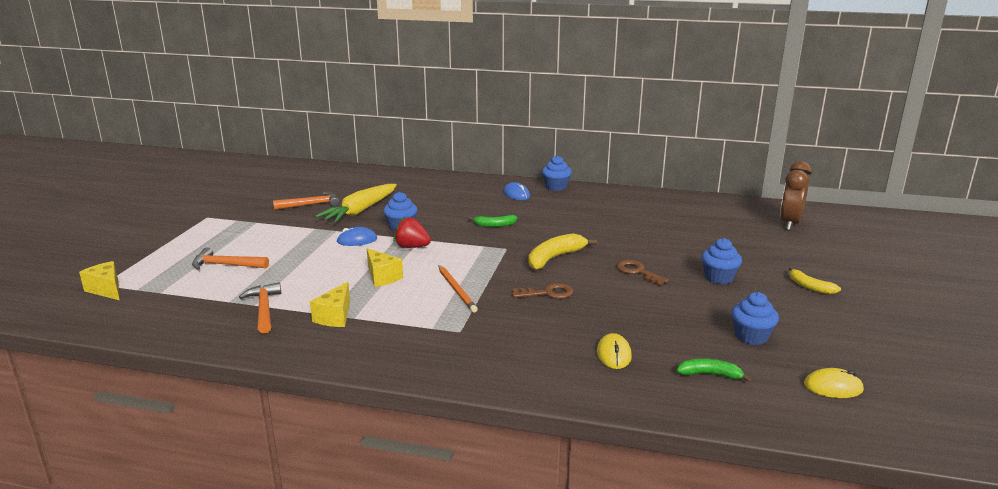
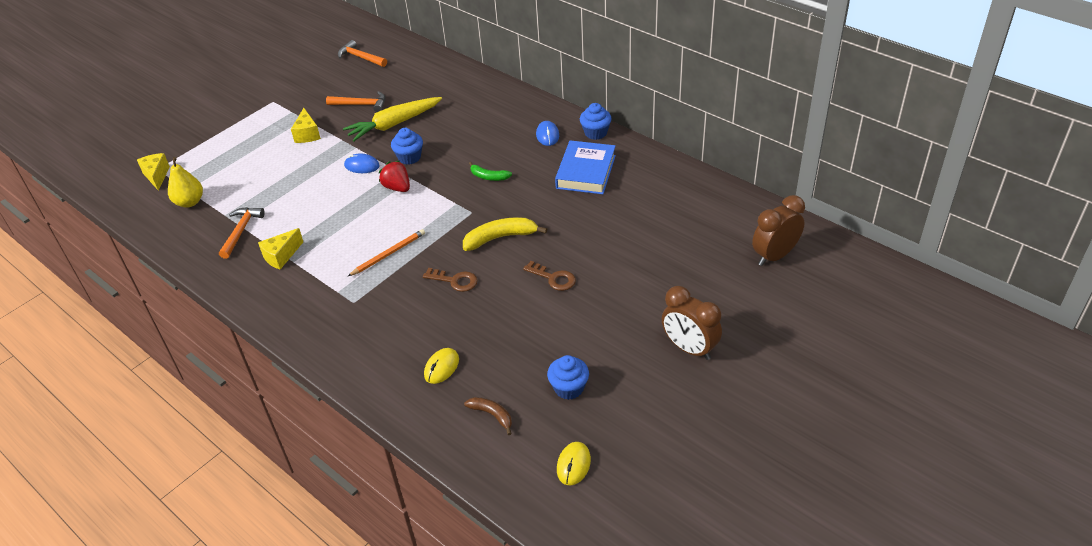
camera: 30 degrees right, 20 degrees up
(172, 301) = (190, 202): none -> yellow pear
(226, 265) = (248, 170): orange hammer -> orange hammer (361, 57)
(382, 277) = (346, 220): yellow cheese -> yellow cheese (307, 134)
(456, 290) = (388, 254): orange pencil -> orange pencil turned 135 degrees counterclockwise
(577, 208) = (586, 172): none -> blue book
(637, 272) = (554, 278): brown key -> brown key turned 135 degrees clockwise
(710, 374) = (492, 415): green banana -> brown banana
(719, 278) = (618, 309): blue cupcake -> none
(809, 287) = (689, 348): yellow banana -> brown clock
(833, 387) = (573, 465): yellow mouse -> yellow mouse turned 75 degrees clockwise

